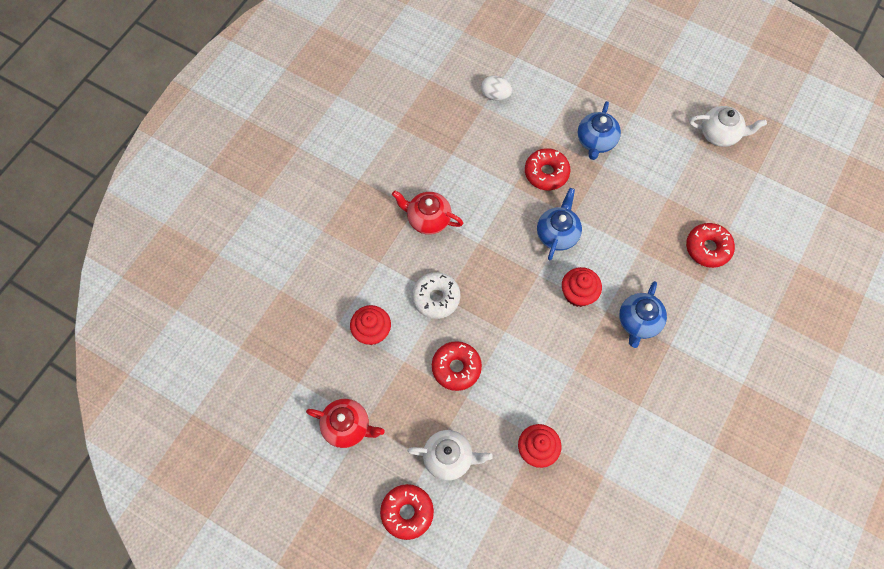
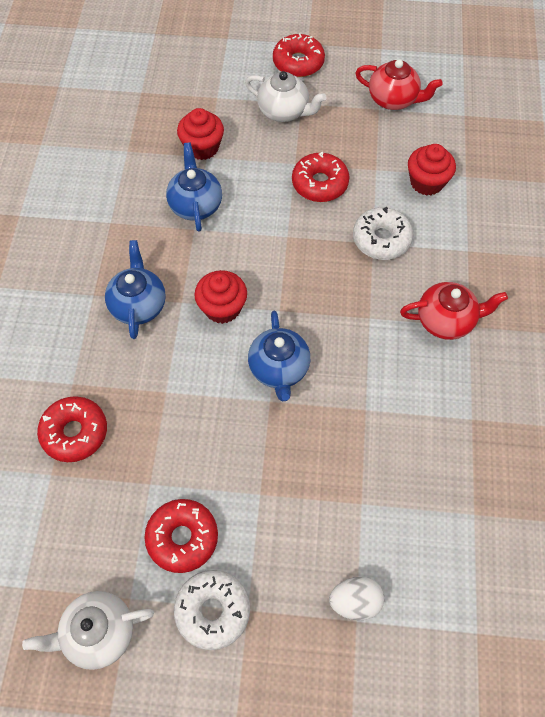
camera: 155 degrees right, 5 degrees down
(347, 427) = (393, 100): red teapot -> red teapot turned 150 degrees counterclockwise
(449, 458) = (284, 111): white teapot -> white teapot turned 135 degrees counterclockwise
(495, 95) = (468, 542): white egg -> white egg (355, 601)
(546, 173) = (332, 447): red donut -> red donut (182, 538)
(596, 141) = (285, 530): blue teapot -> blue teapot (195, 205)
(653, 120) = (213, 611): none -> white donut

